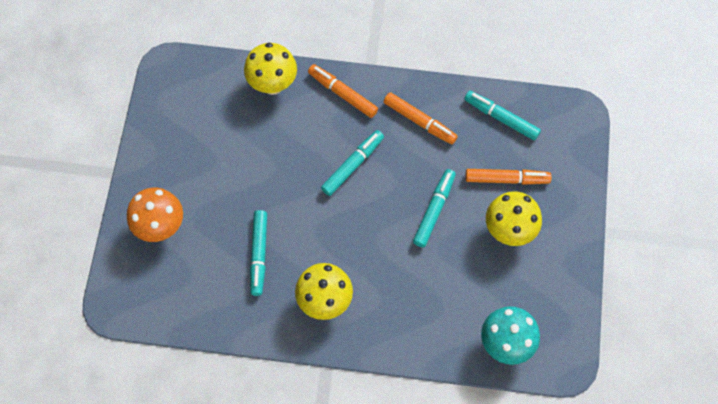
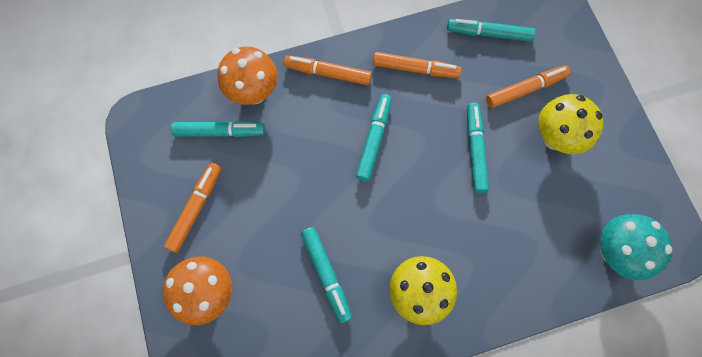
camera: 25 degrees left, 5 degrees up
(181, 158) = (196, 208): none -> orange marker
(229, 105) = (220, 132): none -> turquoise marker
(273, 84) = (254, 93): yellow mushroom -> orange mushroom

